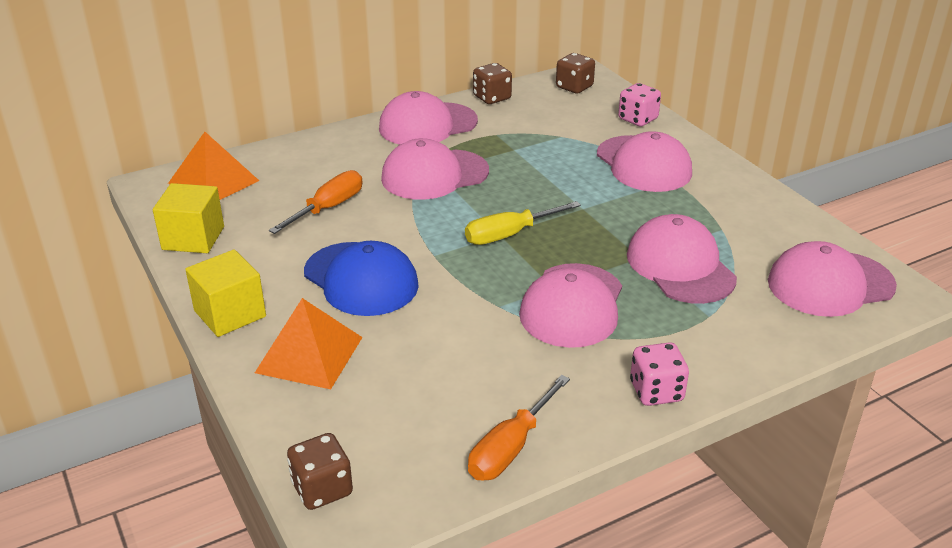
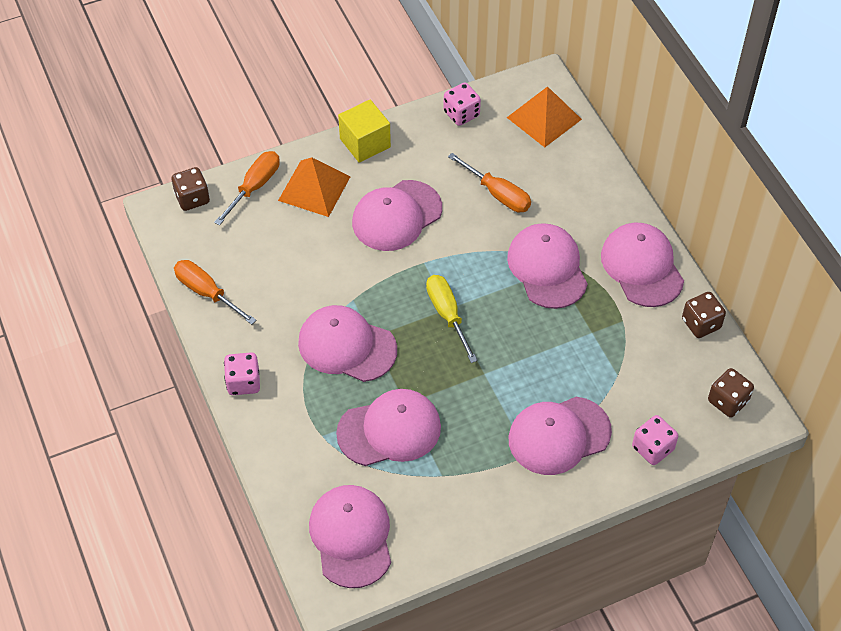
camera: 95 degrees right, 20 degrees up
(193, 238) = (461, 114): yellow cube -> pink dice
(303, 417) = (254, 187): none -> orange screwdriver
(361, 279) = (396, 216): blue cap -> pink cap

